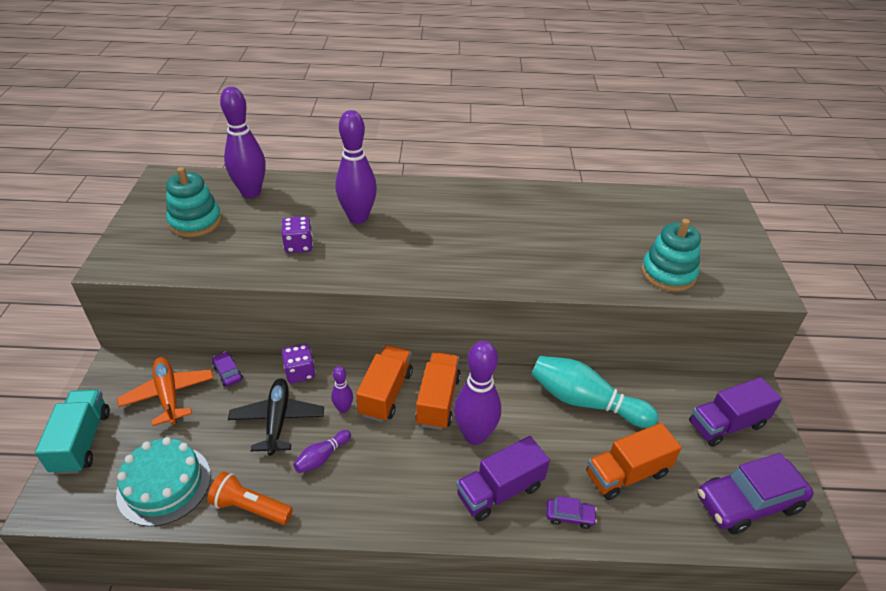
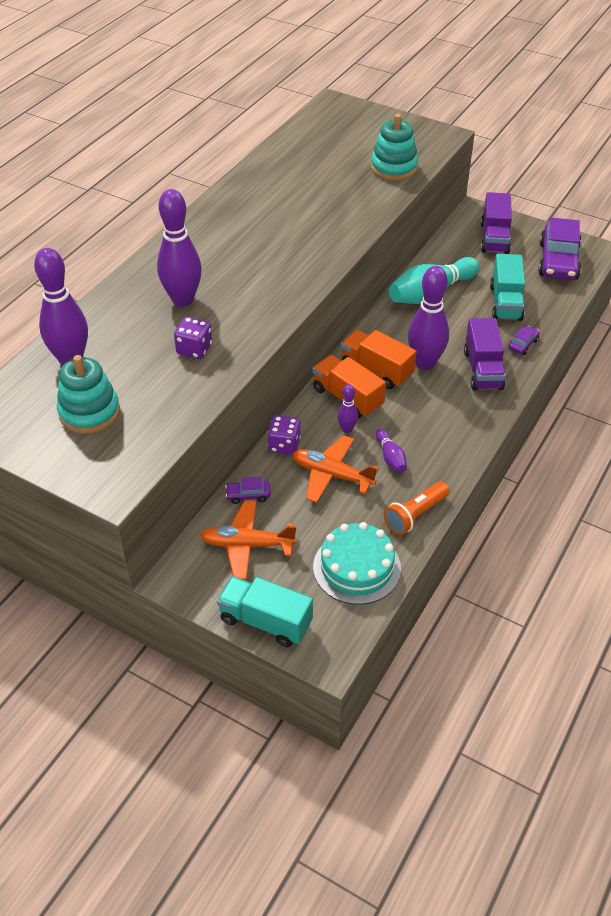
camera: 60 degrees left, 5 degrees up
(277, 420) = (332, 475): black plane -> orange plane
(627, 474) = (505, 302): orange truck -> turquoise truck

